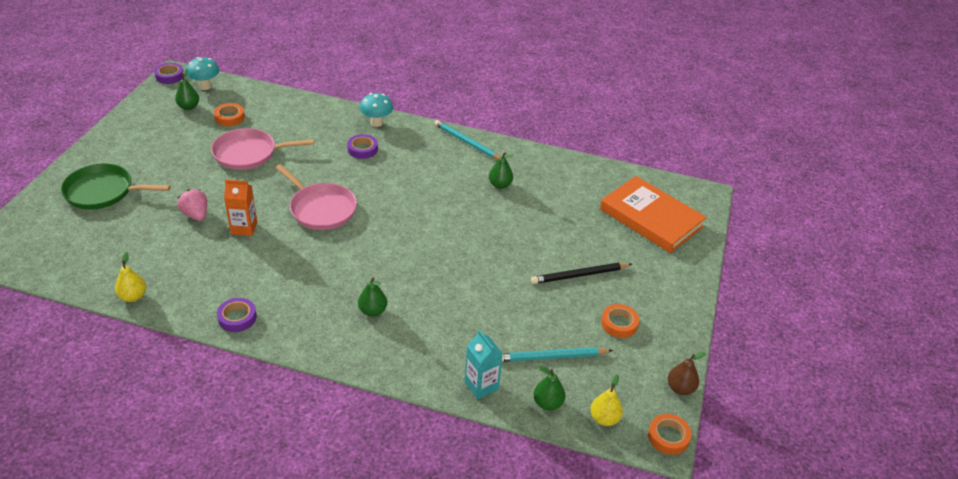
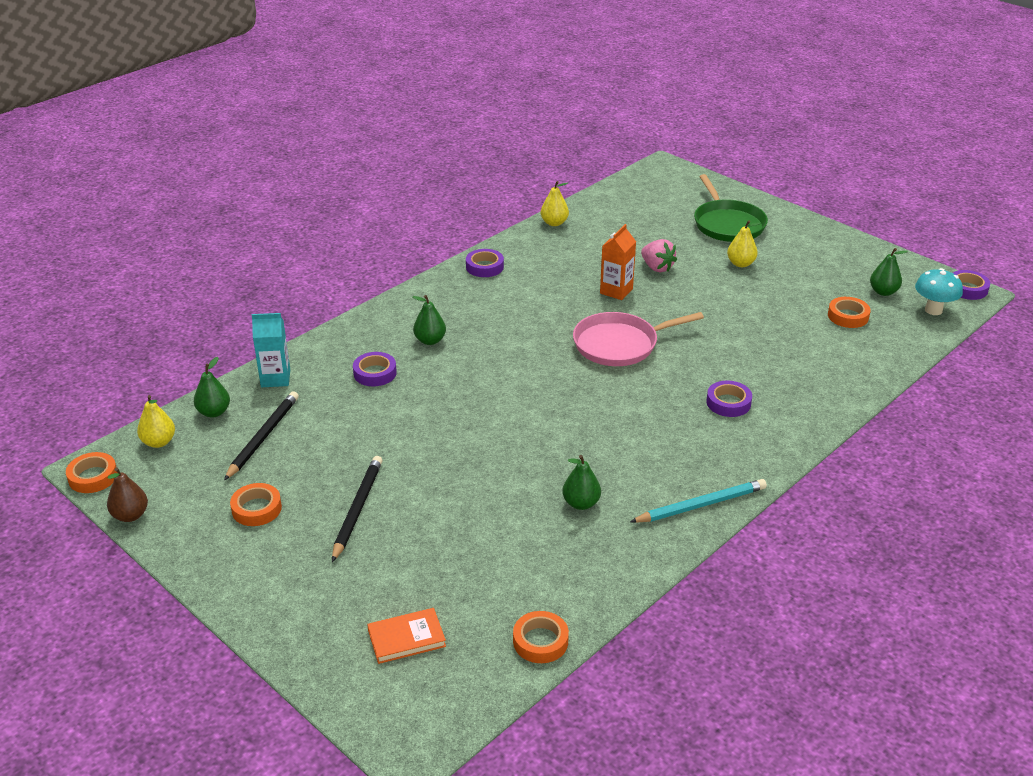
camera: 120 degrees right, 5 degrees down
(103, 192) = (727, 224): green pan -> green pan turned 135 degrees clockwise
(172, 174) = (740, 264): none -> yellow pear
(196, 215) = (657, 267): pink strawberry -> pink strawberry turned 60 degrees clockwise
(248, 153) = (759, 316): pink pan -> none
(376, 123) = (790, 431): turquoise mushroom -> none
(435, 326) = (375, 373): none -> purple tape
(552, 357) = (263, 437): turquoise pencil -> black pencil
(610, 173) = (540, 641): none -> orange tape
(651, 218) = (406, 638): orange book -> orange book, size x0.46

